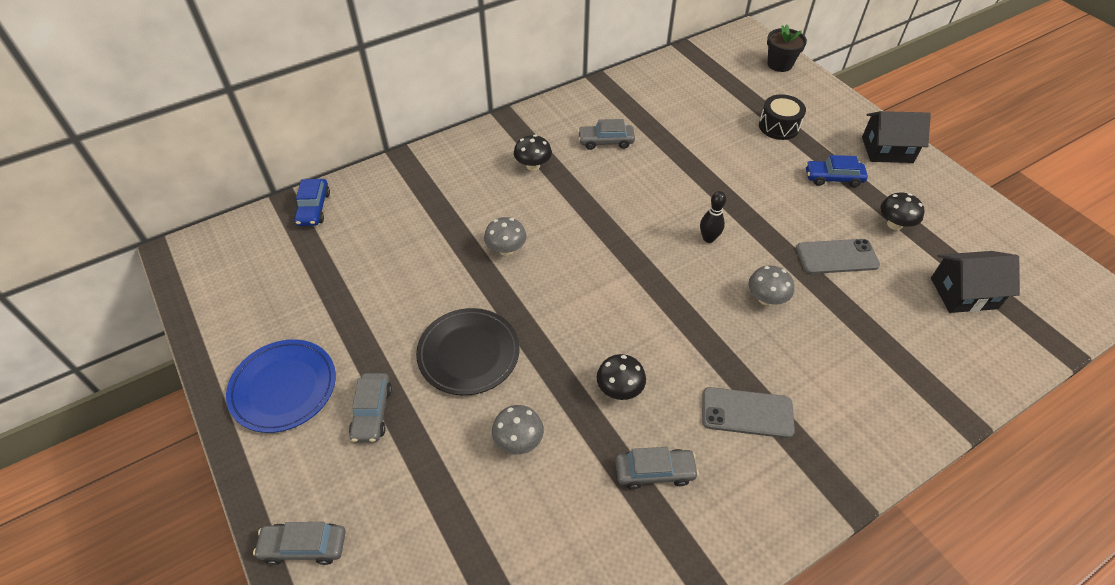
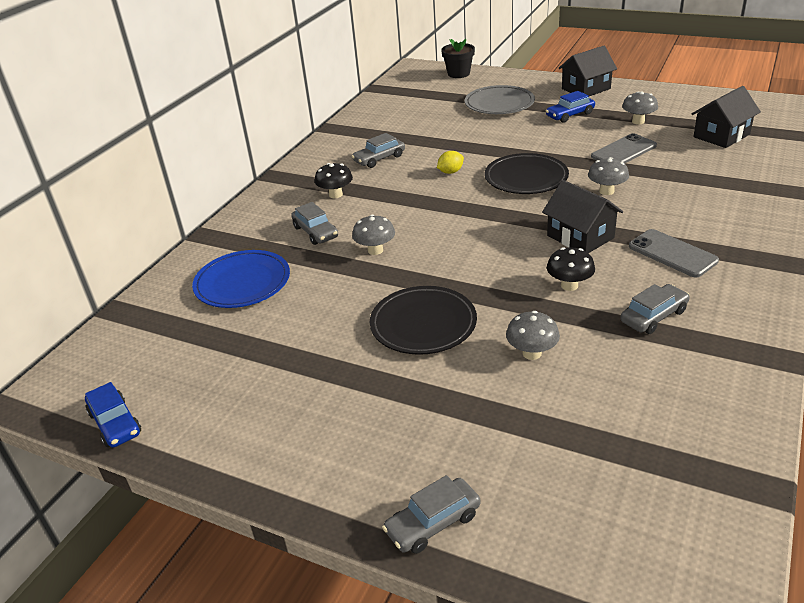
camera: 30 degrees left, 15 degrees down
(283, 388) = (275, 431): blue plate -> blue plate (242, 283)
(314, 208) = (155, 302): blue car -> blue car (115, 423)
(372, 412) = (383, 402): grey car -> grey car (315, 232)
(650, 192) = (450, 172): none -> yellow lemon
(685, 339) = (580, 237): none -> black house
(708, 238) = (526, 178): black bowling pin -> black plate
(747, 413) = (672, 254): grey phone -> grey phone turned 75 degrees clockwise
(779, 126) = (499, 104): black drum -> grey plate
(894, 224) = (638, 121): black mushroom -> grey mushroom

